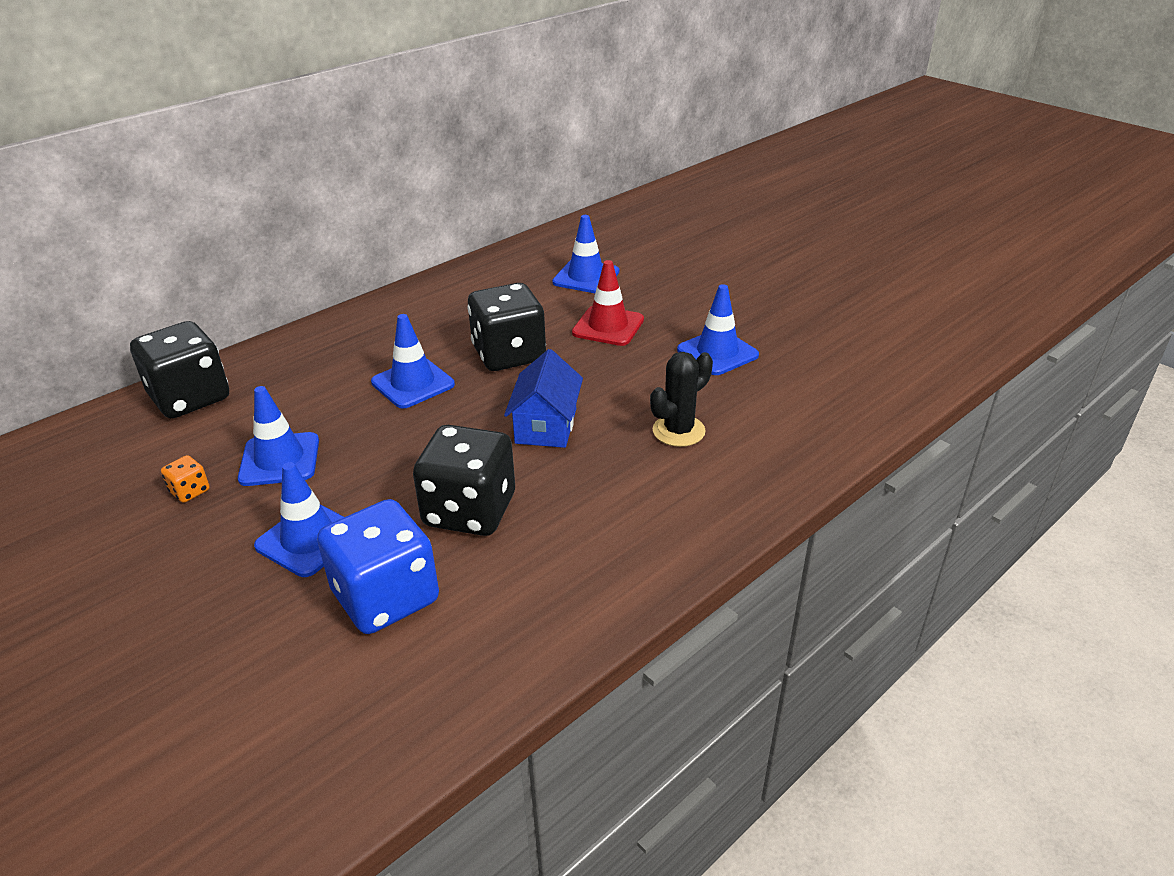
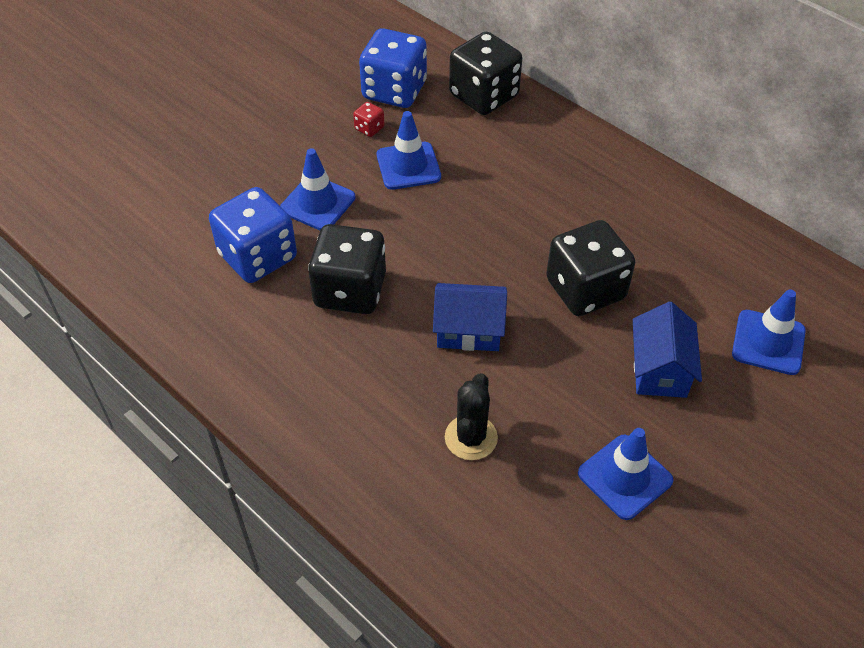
camera: 85 degrees right, 15 degrees up
(129, 468) = (394, 91): none -> blue dice
(190, 491) = (369, 128): orange dice -> red dice
(413, 383) = (524, 226): blue traffic cone -> none
(608, 326) = (659, 370): red traffic cone -> blue house
(678, 431) = (471, 437): black cactus -> black cactus turned 60 degrees clockwise

